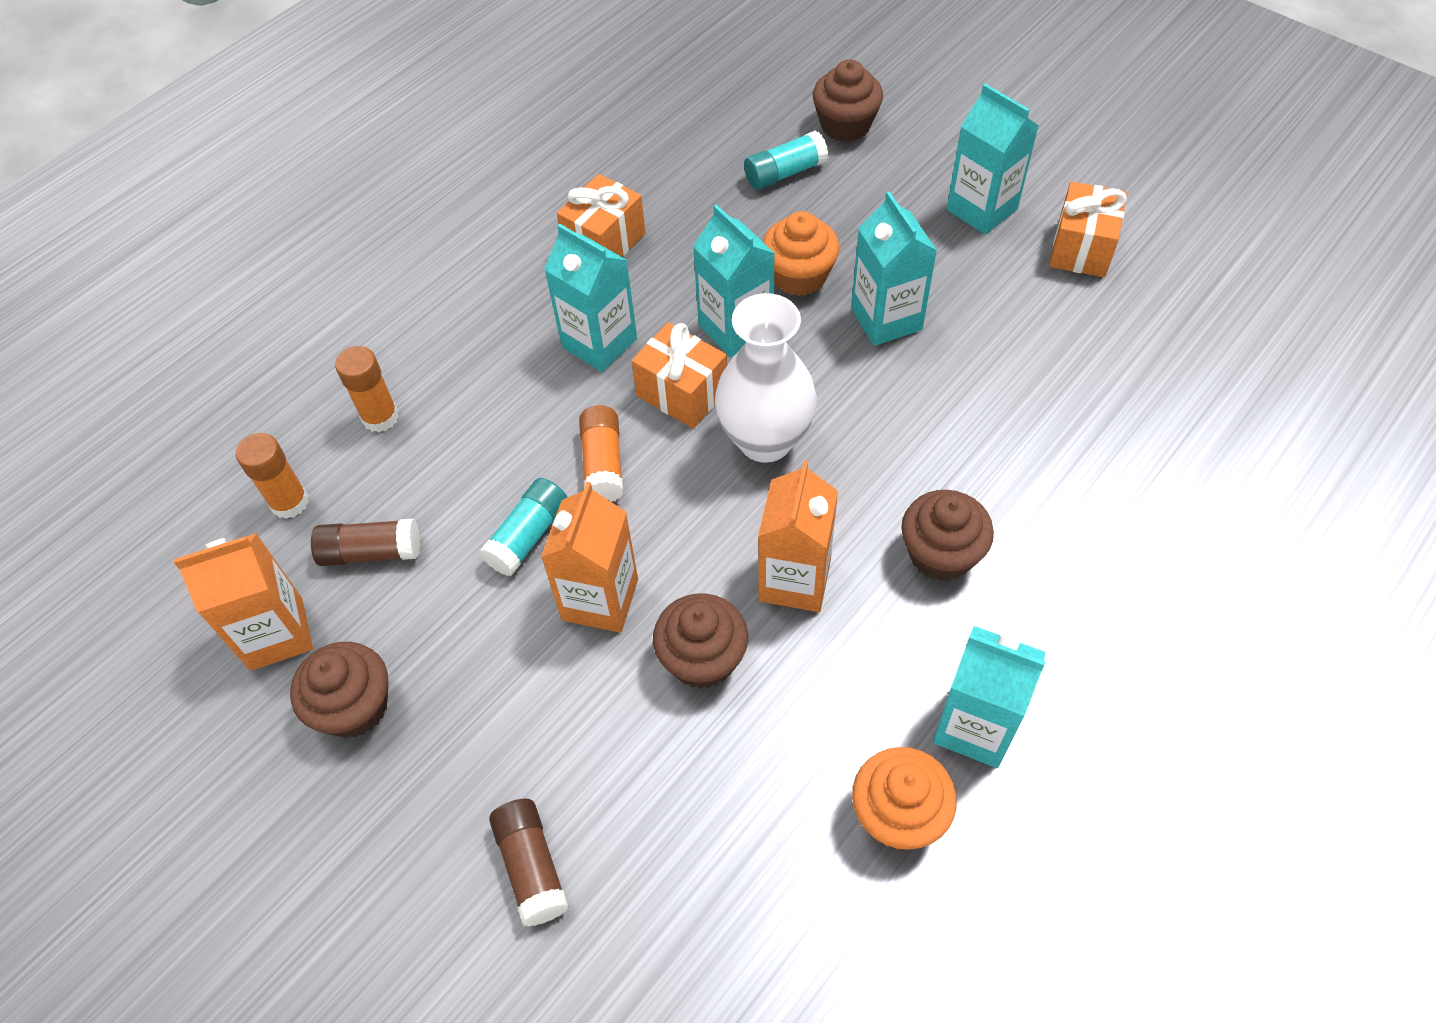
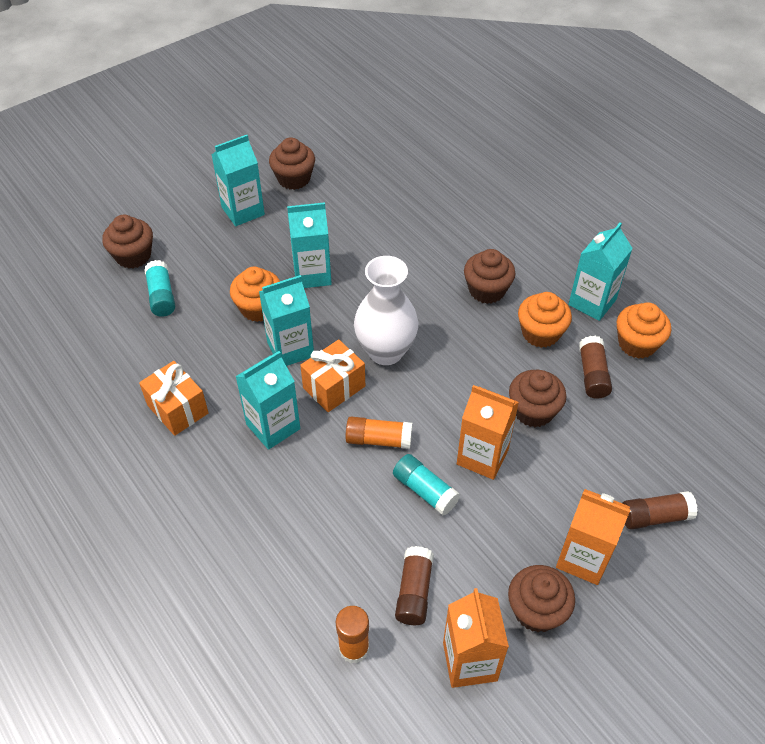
camera: 80 degrees left, 5 degrees down
(380, 417) = (292, 577): orange glue stick -> none
(794, 580) = (489, 357): orange carton -> orange carton (583, 558)
(803, 742) = (592, 374): none -> brown glue stick
(871, 649) = (540, 333): none -> orange cupcake
(1081, 249) = (294, 179): orange gift -> brown cupcake

